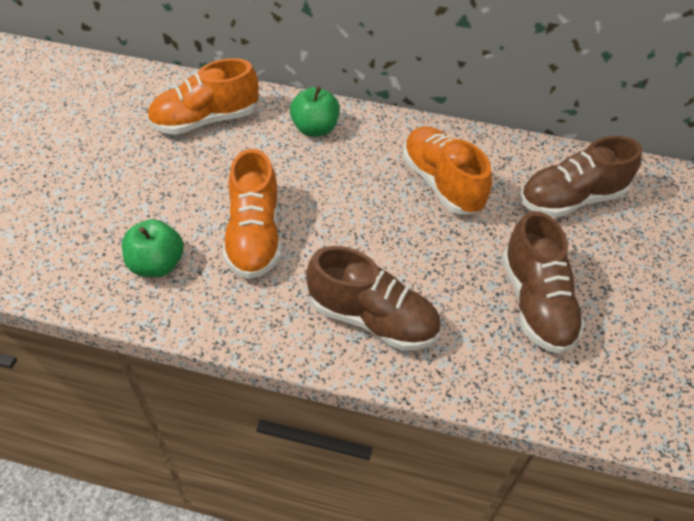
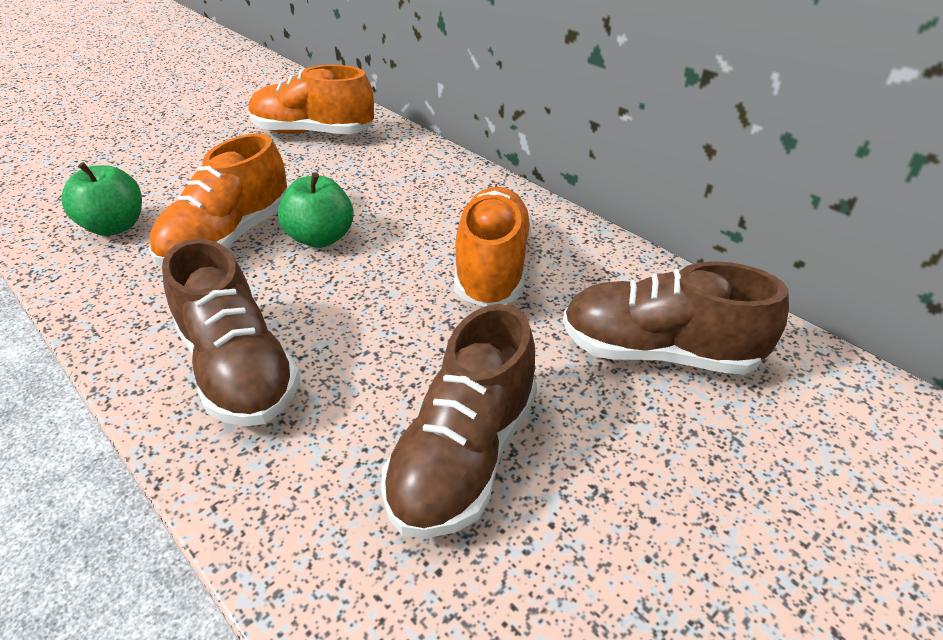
camera: 35 degrees right, 10 degrees down
(315, 129) = (409, 171): green apple -> green apple (321, 238)

